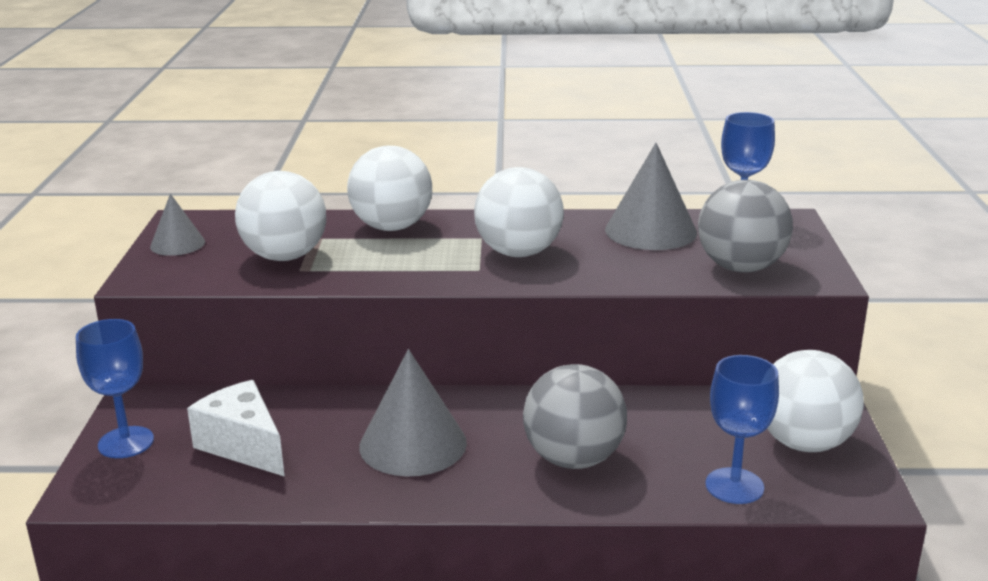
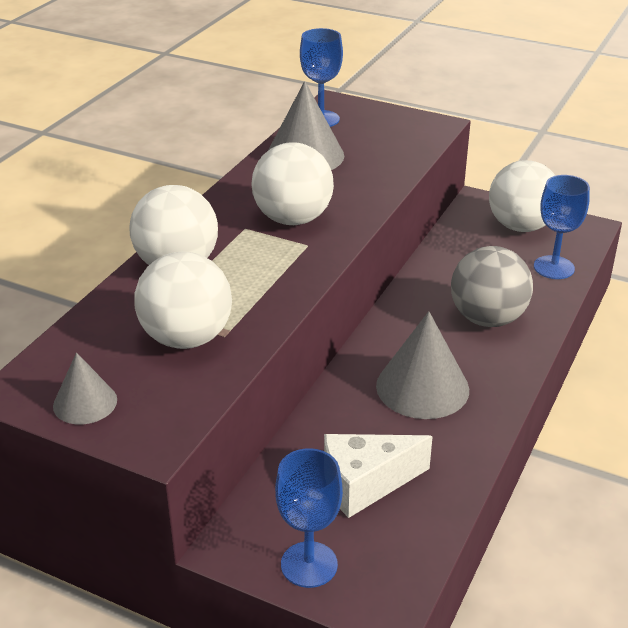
camera: 65 degrees left, 10 degrees up
(740, 268) = (398, 144): grey ball -> none

